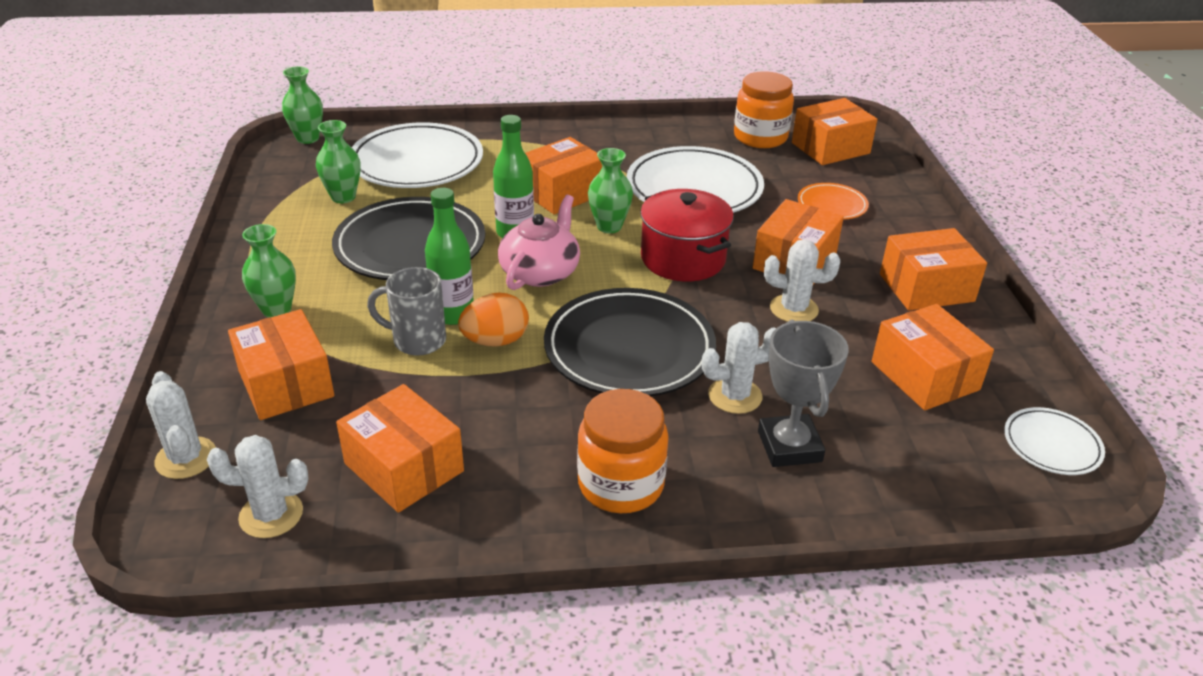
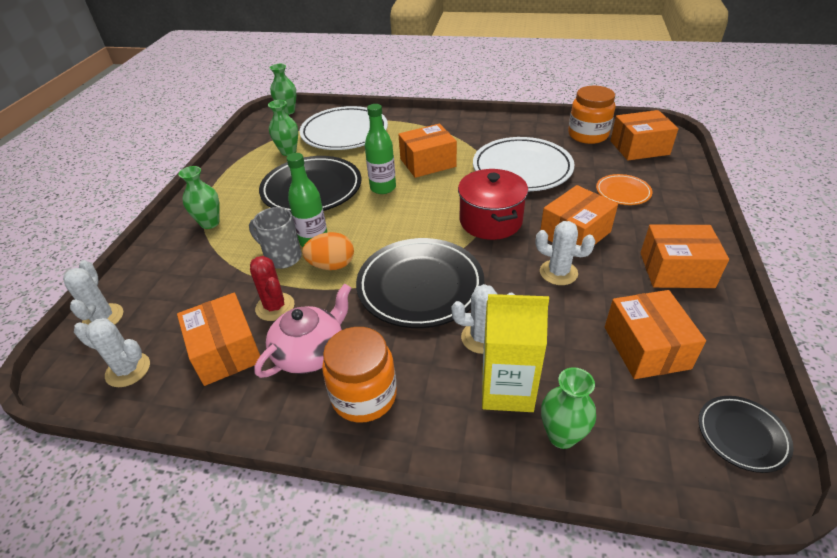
camera: 20 degrees right, 5 degrees up
(286, 384) = (187, 275): orange box -> none
(443, 403) = (275, 307): none -> red cactus
(540, 272) = (386, 218): pink teapot -> pink teapot (310, 352)
(609, 226) = (448, 190): green vase -> green vase (561, 436)
(789, 446) = (507, 389): grey trophy -> yellow carton
(1051, 445) = (742, 435): white plate -> black plate

